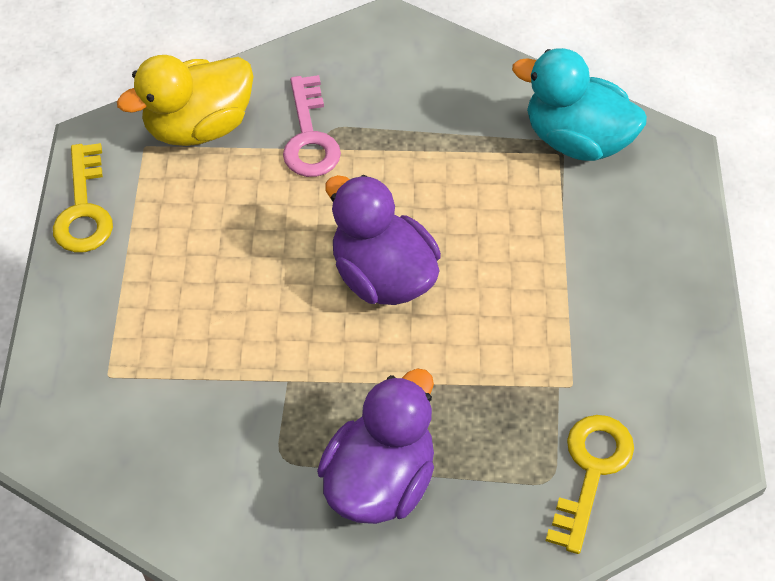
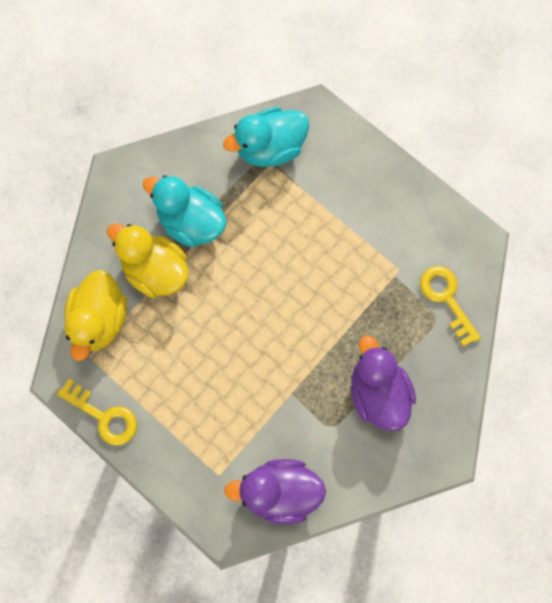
camera: 50 degrees left, 20 degrees up
(309, 136) = (155, 270): pink key -> yellow duck
(382, 276) = (271, 303): purple duck -> purple duck (279, 491)
(403, 129) = (191, 222): none -> turquoise duck

